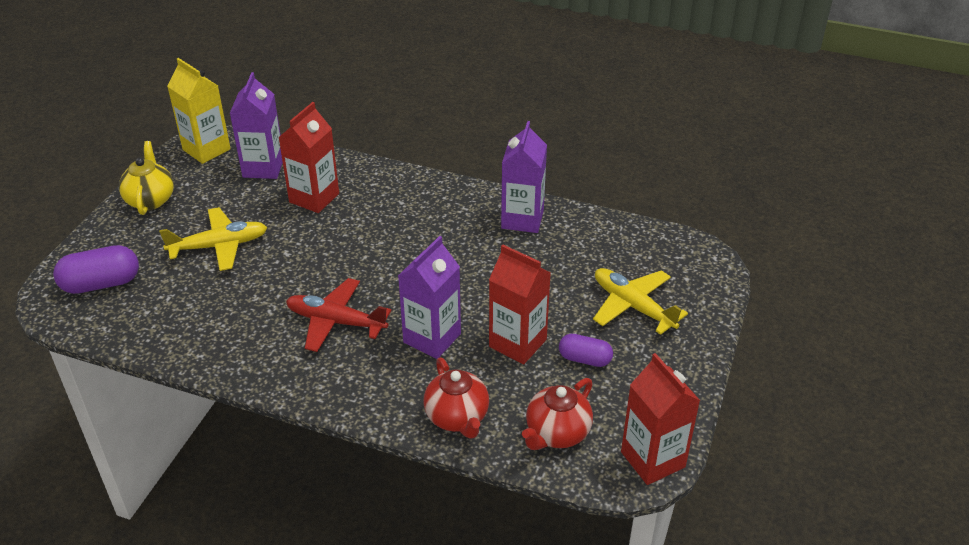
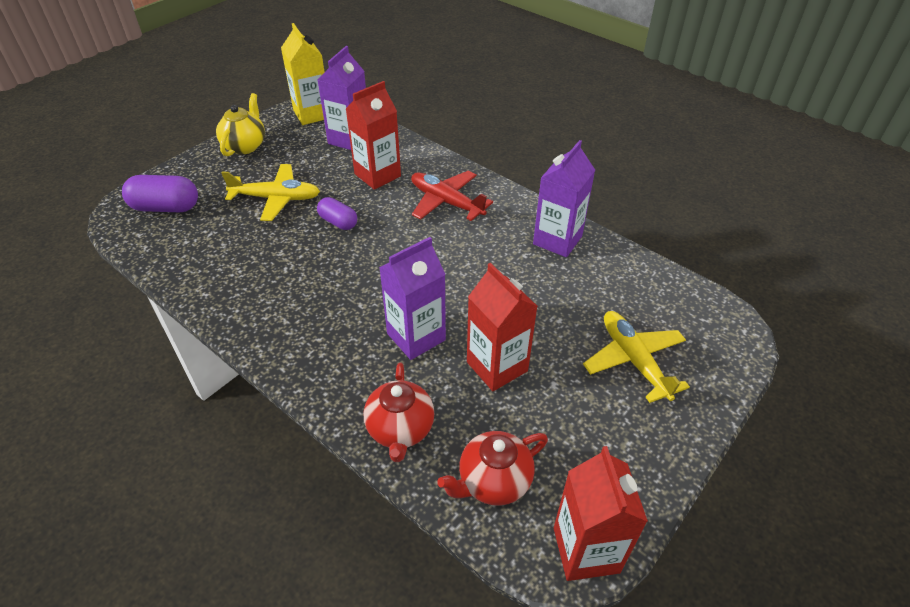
camera: 20 degrees right, 5 degrees up
(335, 321) = (336, 295): red plane -> red plane (446, 202)
(584, 359) = (558, 404): purple capsule -> purple capsule (338, 222)

